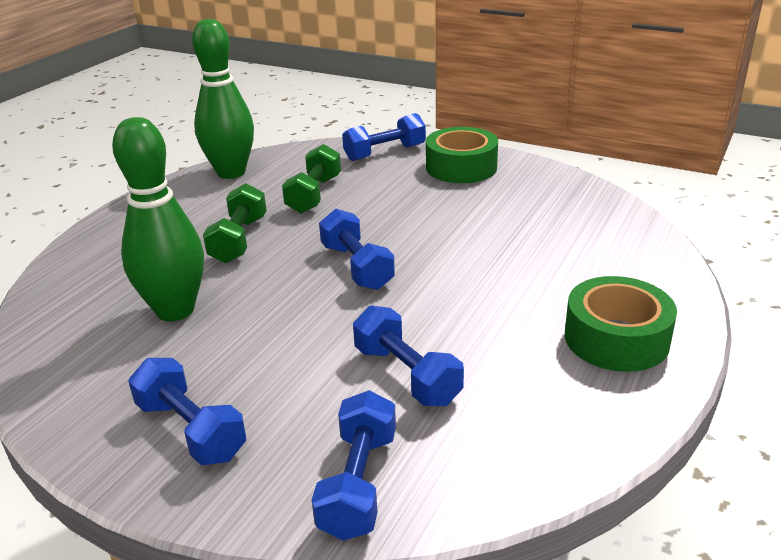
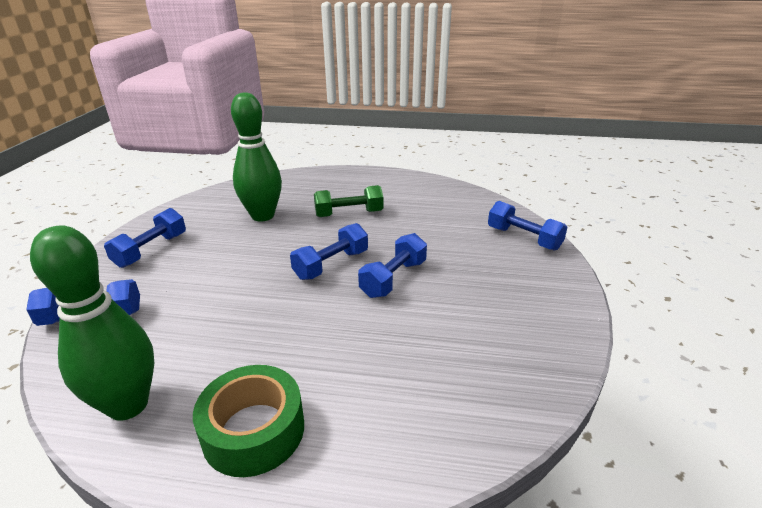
camera: 70 degrees right, 0 degrees up
(231, 172) = (438, 188): green bowling pin -> green bowling pin (128, 405)
(314, 195) = (427, 224): green dumbbell -> none
(407, 375) = (198, 314): blue dumbbell -> blue dumbbell (393, 279)
(461, 167) = (531, 282): green tape -> none

